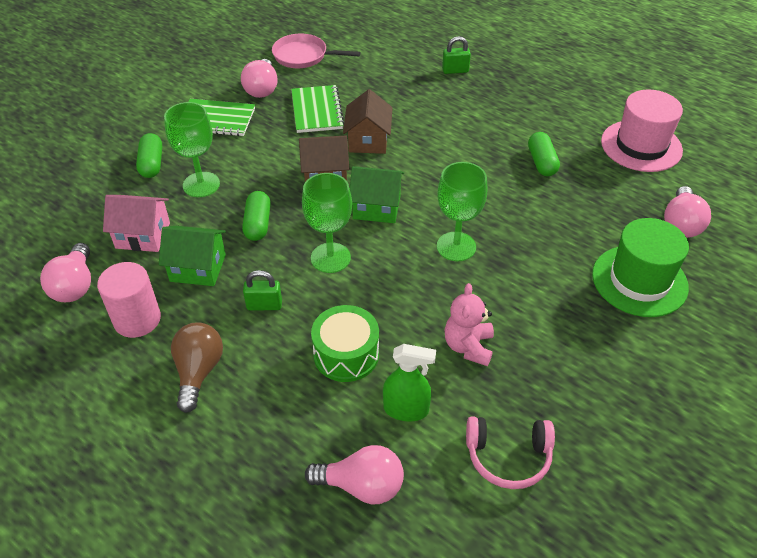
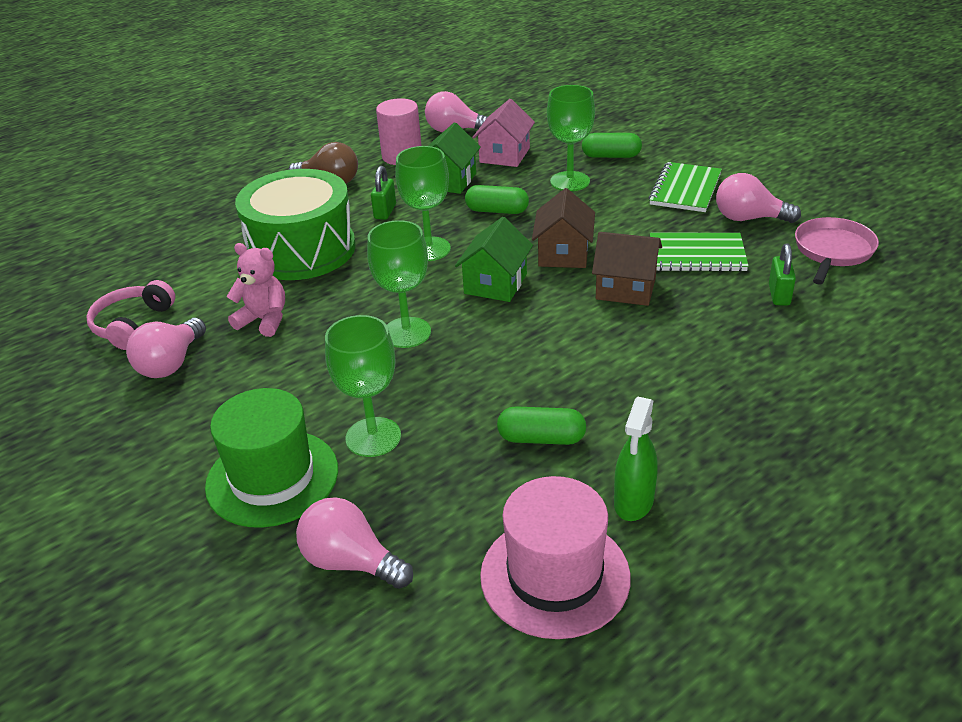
camera: 105 degrees right, 10 degrees down
(346, 354) = (302, 250): green drum -> green drum, size x1.70
(362, 486) = (170, 248): pink light bulb -> pink light bulb (171, 363)
(406, 409) = (221, 276): green spray bottle -> green spray bottle (633, 502)
(455, 70) = (801, 389): green padlock -> green padlock (779, 295)
(577, 239) = (373, 437): none -> green goblet

